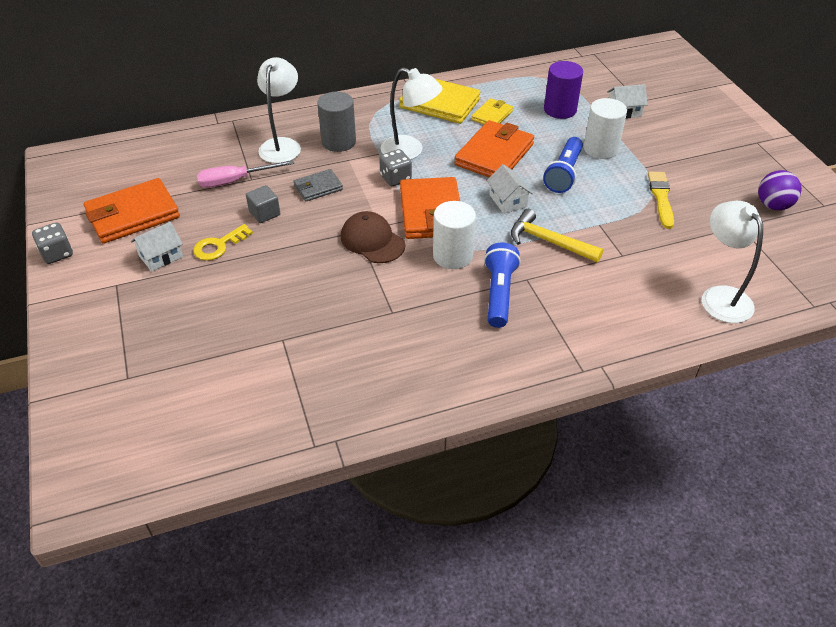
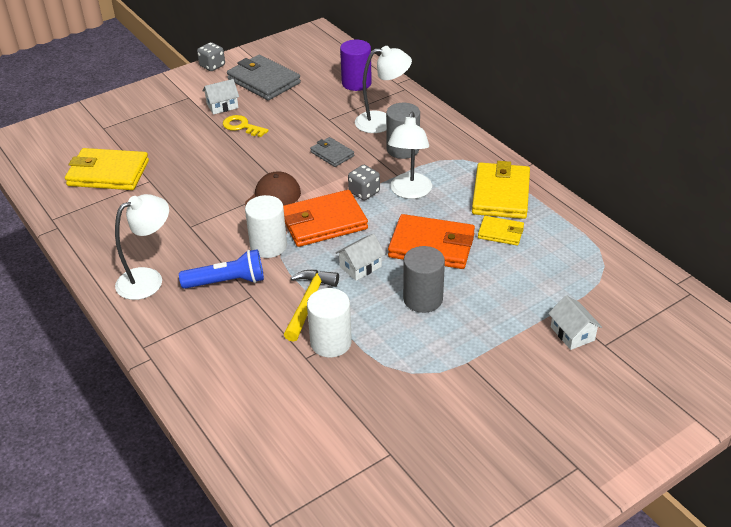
camera: 75 degrees right, 5 degrees down
(133, 215) = (263, 81): orange wallet -> grey wallet
(161, 256) = (222, 106): white house -> white house turned 60 degrees counterclockwise
(235, 181) = (322, 112): pink screwdriver -> none
(242, 379) = (108, 173): none -> yellow wallet
(264, 213) = (287, 136): grey cube -> none
(560, 110) = (543, 280): purple cylinder -> purple cylinder (356, 83)
(564, 174) = (423, 299): blue flashlight -> grey cylinder
(600, 149) = (483, 322): white cylinder -> white cylinder (331, 342)
(661, 198) = (414, 380): yellow brush -> none
(720, 296) = (263, 439): white lamp -> white lamp (148, 279)
(773, 205) = (443, 485): purple ball -> none

